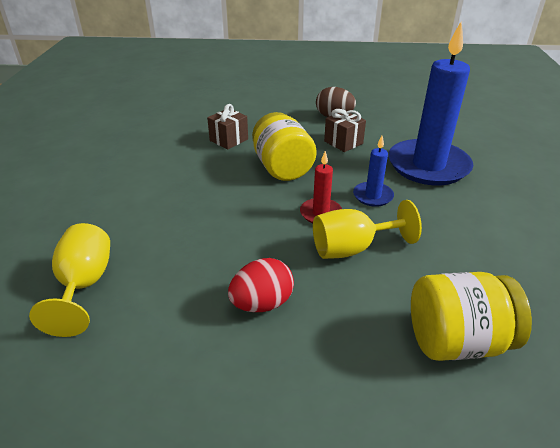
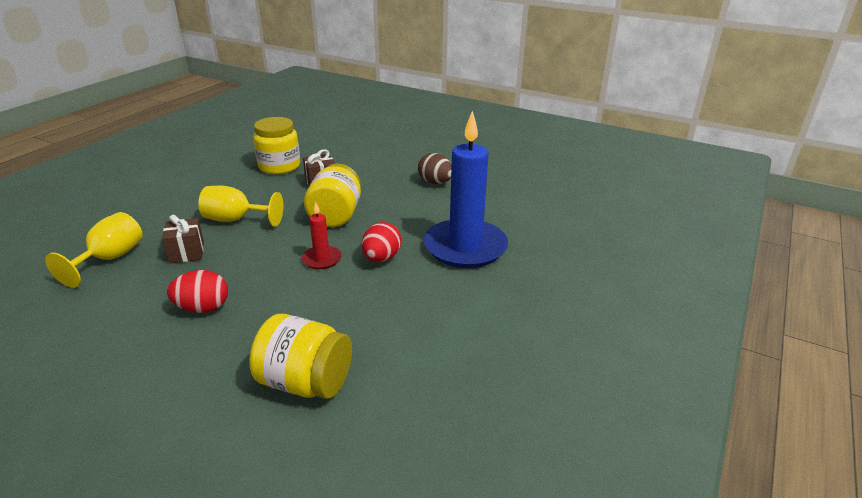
camera: 25 degrees right, 5 degrees down
(168, 134) = (279, 166): none -> yellow jar
(343, 142) = (414, 207): brown gift -> brown gift (187, 252)
(352, 248) = (312, 293): yellow goblet -> yellow goblet (236, 220)
(373, 196) = (381, 258): blue candle -> red egg

